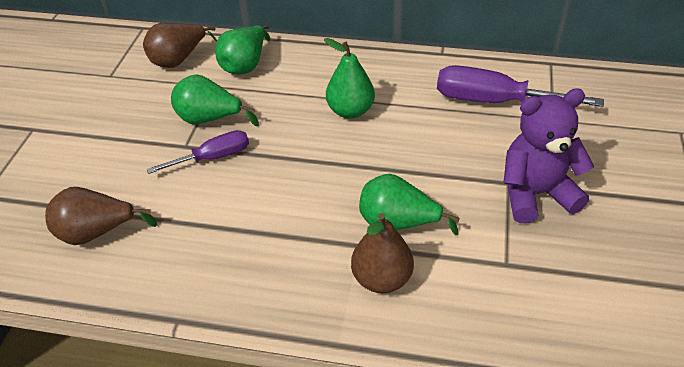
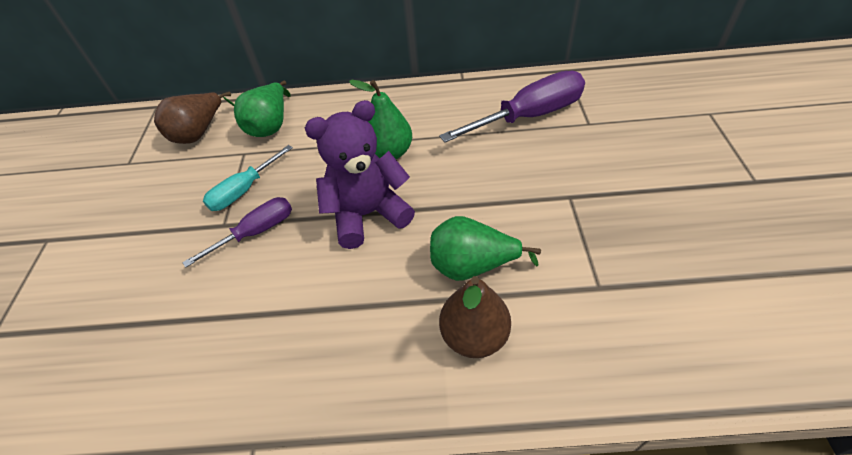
camera: 10 degrees left, 5 degrees up
(97, 233) = (137, 352): brown pear -> none
(209, 119) = (244, 190): green pear -> turquoise screwdriver
(495, 102) = (528, 116): purple screwdriver -> purple screwdriver turned 150 degrees clockwise
(535, 194) = (600, 203): purple teddy bear -> purple teddy bear (367, 214)

